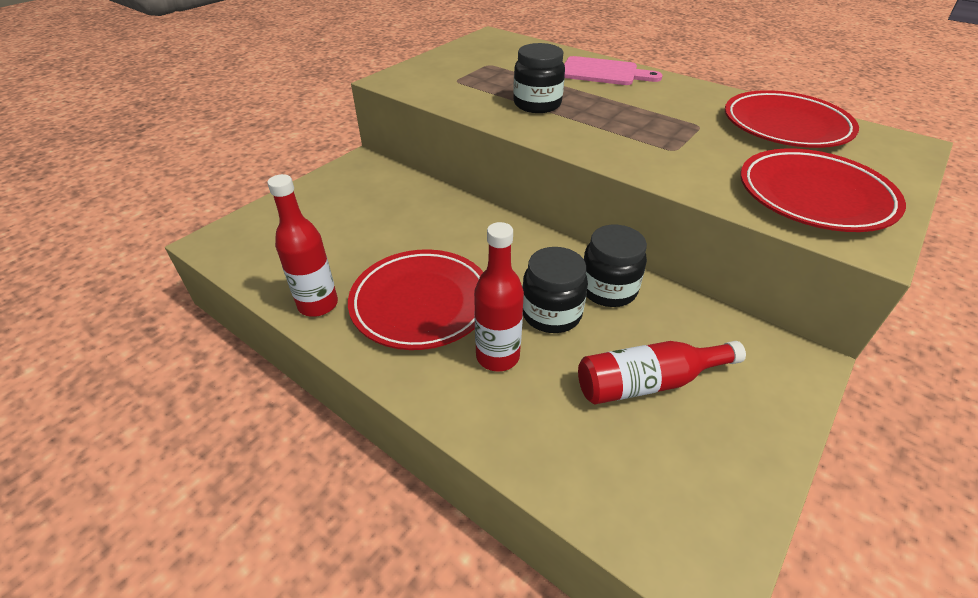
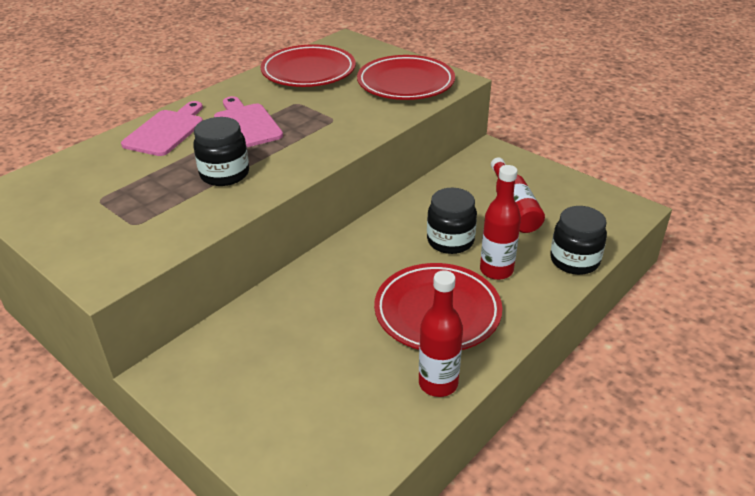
camera: 85 degrees left, 5 degrees down
(608, 289) = (423, 211): black jar -> black jar (574, 261)
(634, 104) = (246, 124): none -> pink cutting board

